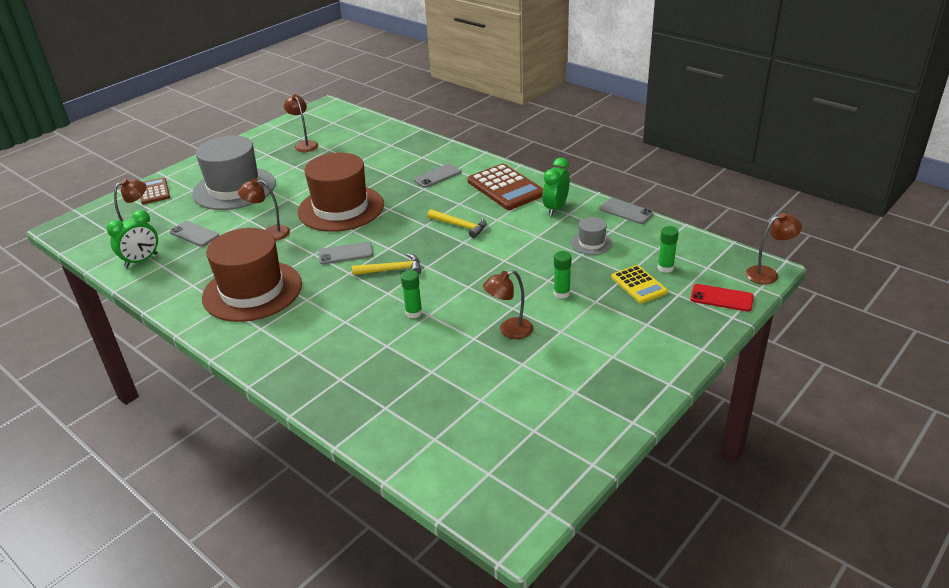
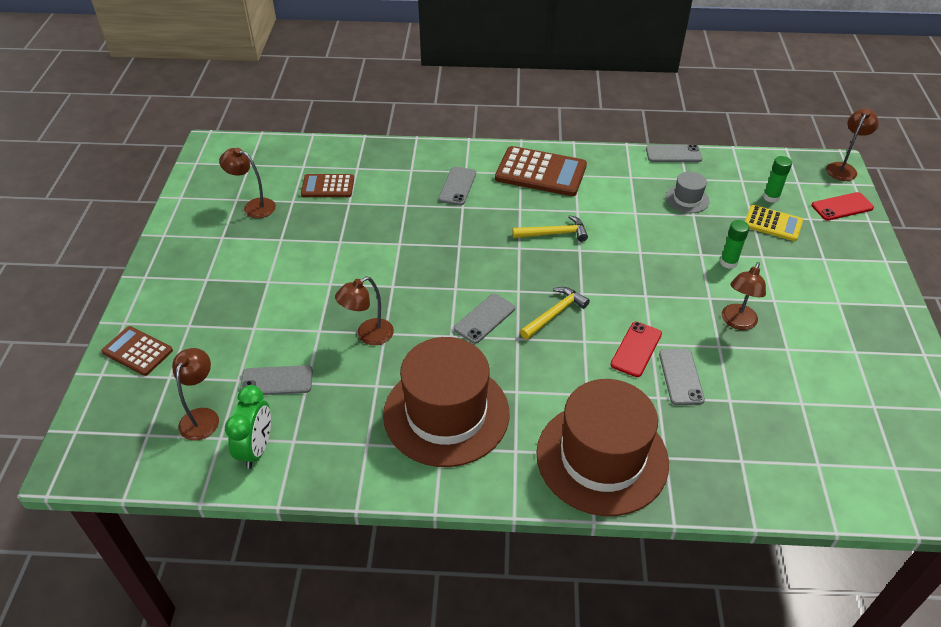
camera: 40 degrees left, 10 degrees up
(234, 189) = (244, 299): grey hat -> none
(341, 208) = (407, 268): brown hat -> brown hat (602, 458)
(359, 149) = (328, 186): none -> brown calculator
(413, 313) = (636, 349): green glue stick -> red phone
(419, 342) = (681, 377): none -> grey phone
(555, 208) = (613, 176): green clock -> none

